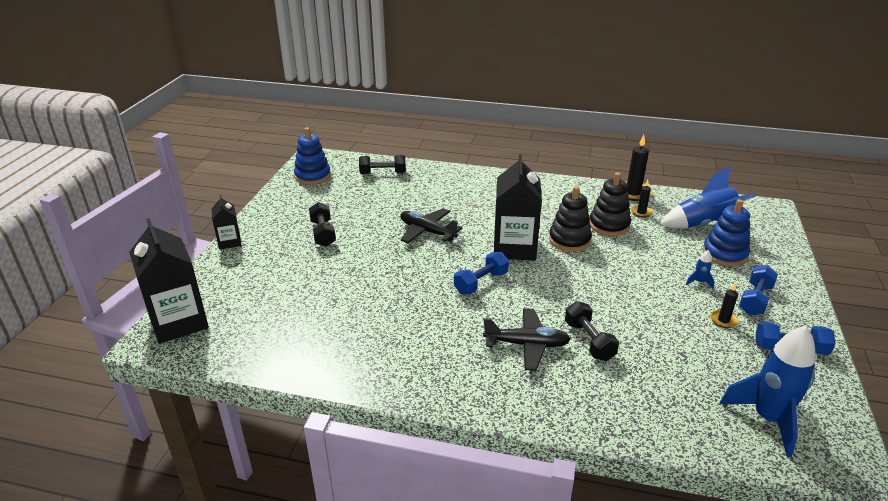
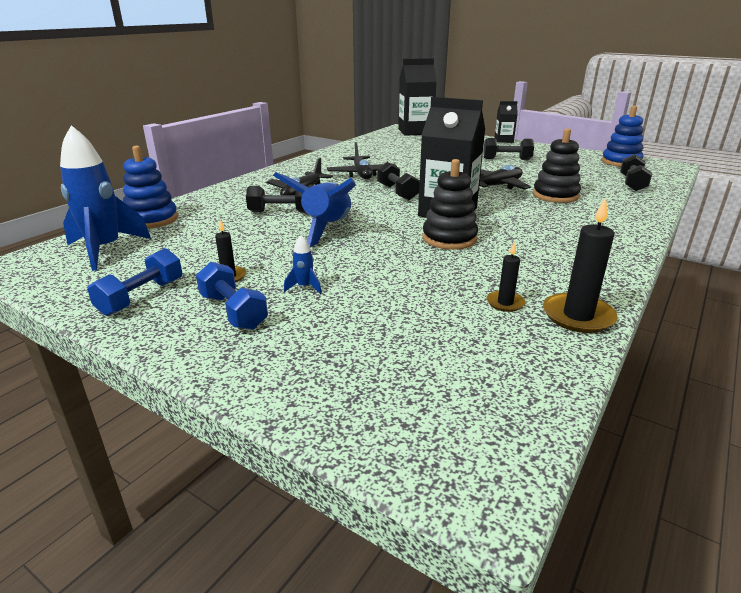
camera: 110 degrees right, 5 degrees down
(432, 320) = (361, 174): none -> black plane
(481, 283) = (397, 192): blue dumbbell -> black dumbbell
(609, 225) = (474, 269): black stacking toy -> black stacking toy (555, 195)
(704, 224) = (443, 348): blue rocket -> blue rocket (327, 229)
(724, 254) = (347, 332): blue stacking toy -> blue stacking toy (152, 220)

